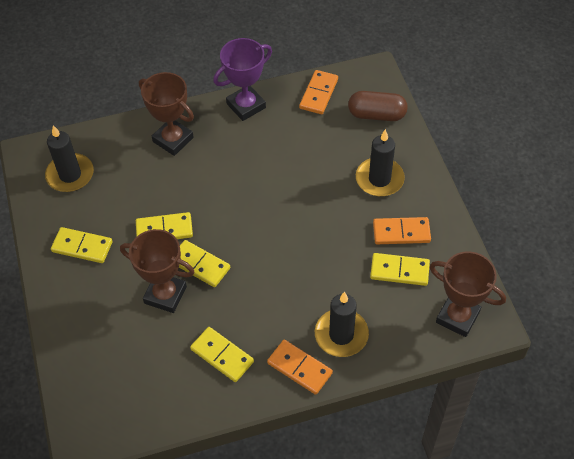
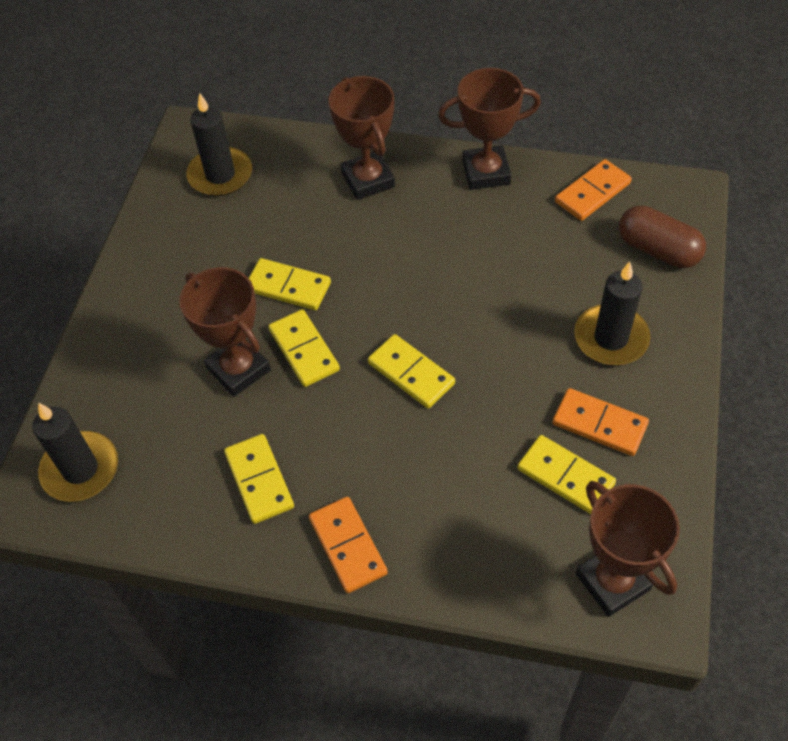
camera: 30 degrees right, 0 degrees up
(82, 247) = (179, 266): yellow domino -> yellow domino (411, 373)
(246, 106) = (486, 172): purple trophy -> brown trophy
(341, 335) = (431, 527): black candle -> black candle (80, 469)

